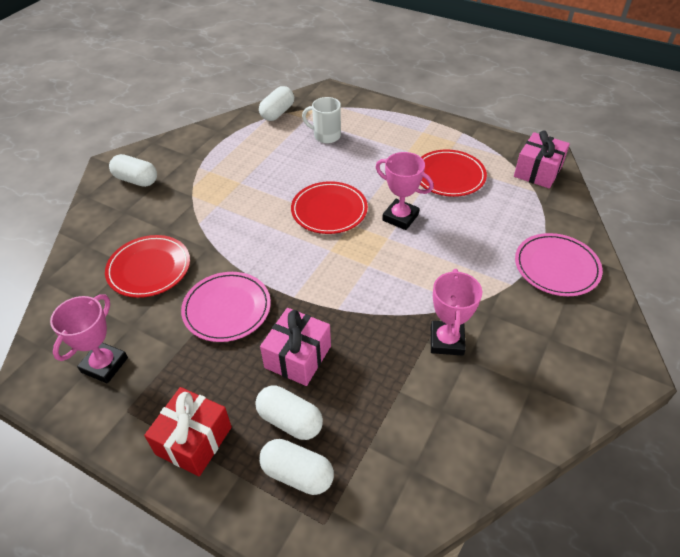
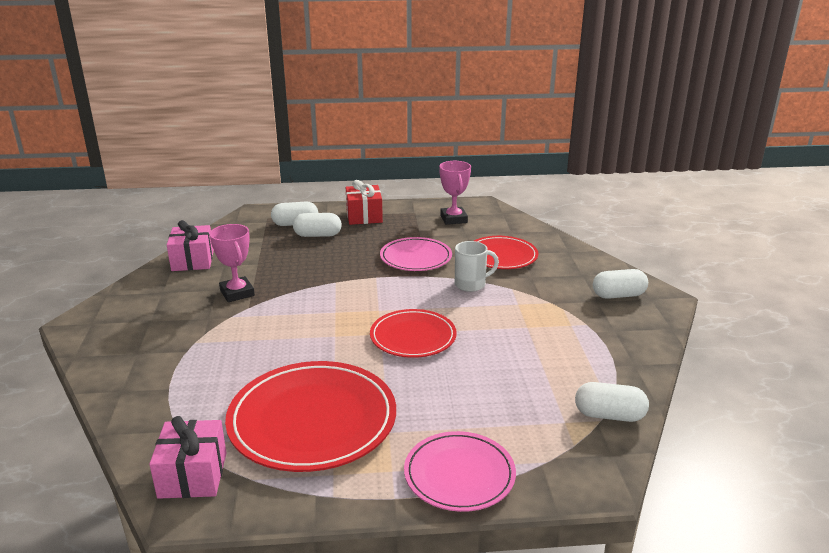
camera: 145 degrees right, 20 degrees down
(277, 113) = (609, 415): white capsule -> white capsule turned 75 degrees counterclockwise
(298, 357) = (340, 255): pink gift -> pink gift (193, 260)
(326, 136) = (510, 410): white mug -> white mug (471, 284)
(400, 217) = (336, 356): pink trophy -> none
(449, 176) = (312, 420): red plate -> red plate, size x1.66
(556, 267) = (150, 371): pink plate -> pink plate (459, 474)

